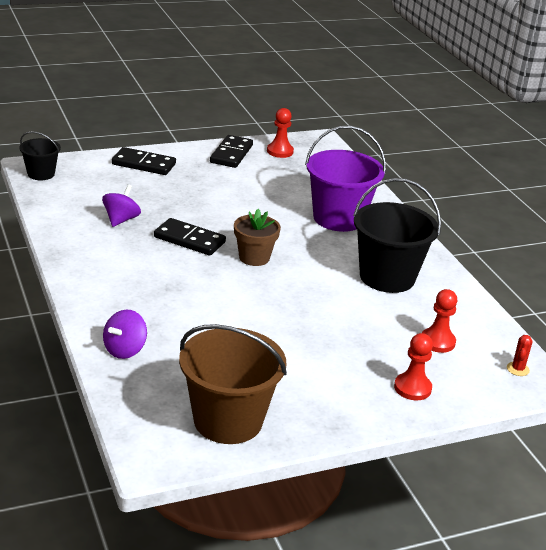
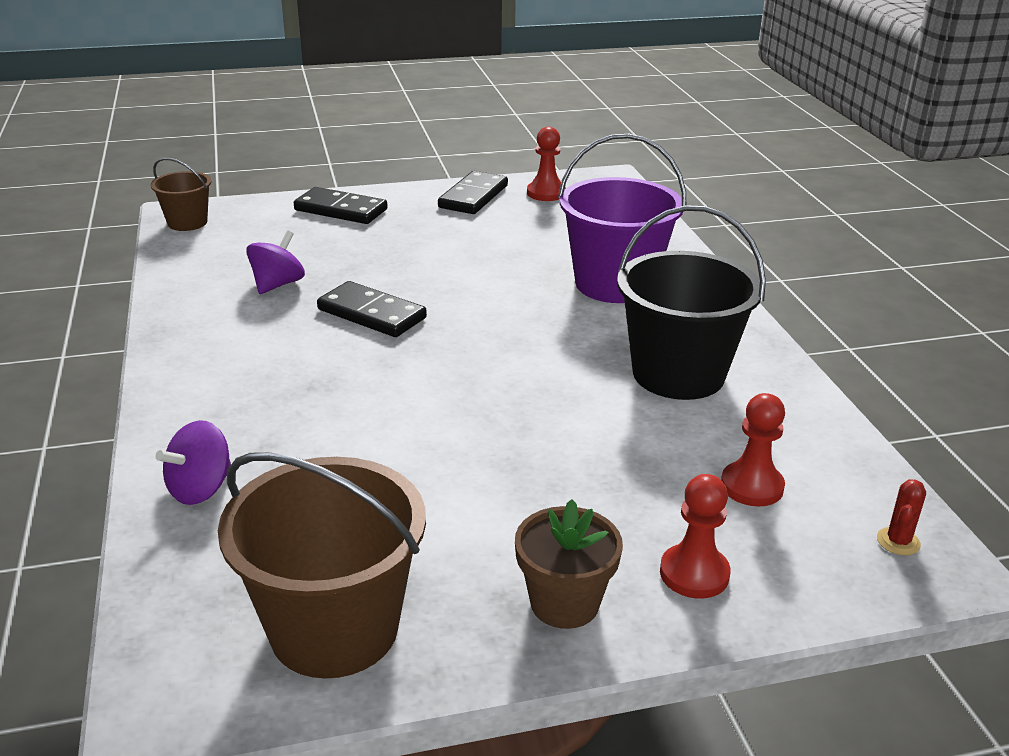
camera: 10 degrees right, 0 degrees up
(41, 174) = (187, 222): black bucket -> brown bucket
(254, 257) = (465, 341): brown flower pot -> brown flower pot (564, 603)

